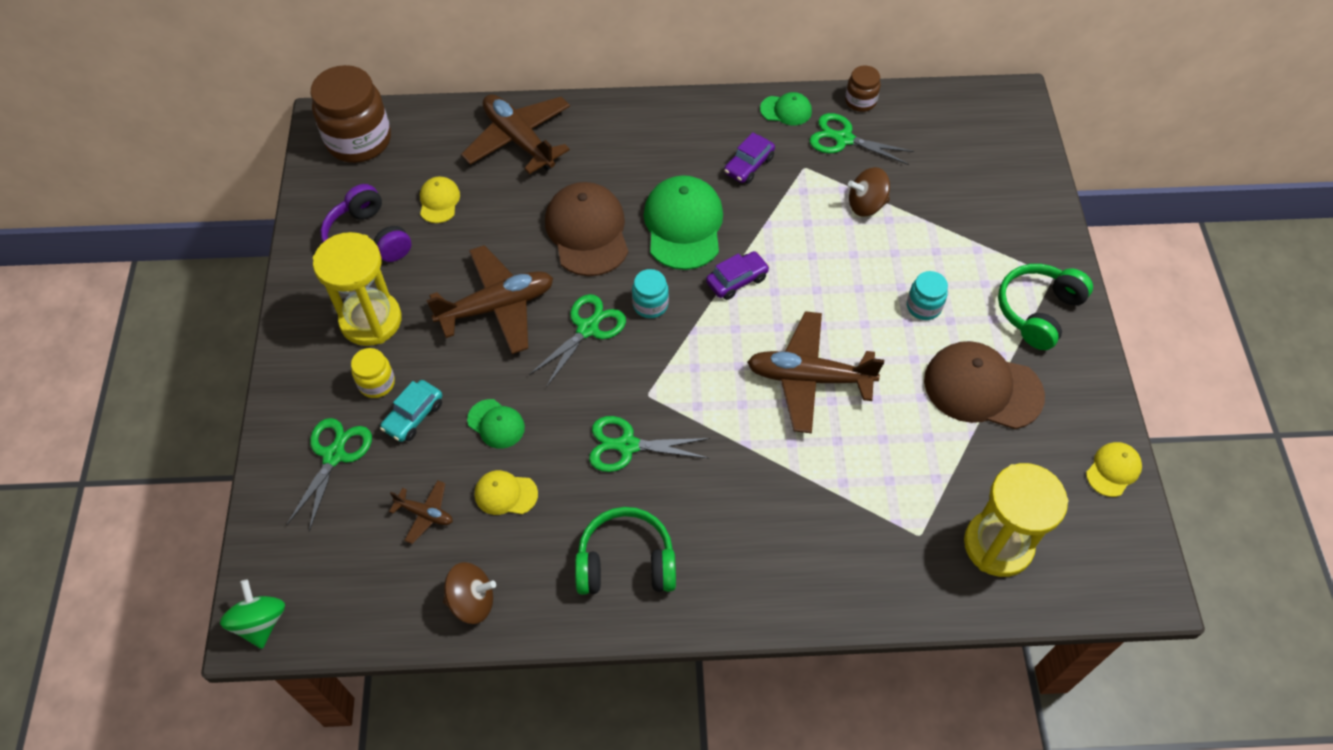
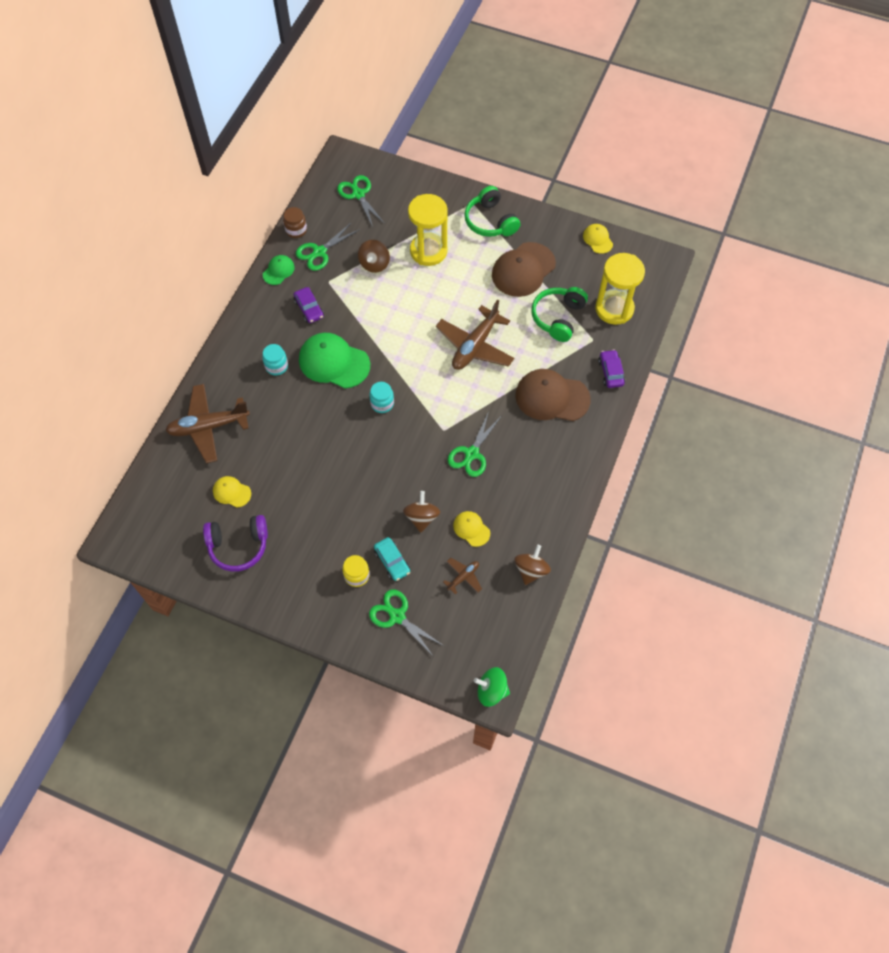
camera: 65 degrees left, 5 degrees up
(359, 140) = (146, 525): brown jar -> none
(371, 320) = (306, 564): yellow hourglass -> yellow hourglass (428, 251)
(496, 424) = (421, 517): green cap -> brown spinning top
(497, 307) = (337, 487): brown plane -> none
(505, 494) = (471, 529): yellow cap -> yellow cap turned 105 degrees clockwise
(587, 231) = (308, 416): brown cap -> brown cap (552, 397)
(587, 329) = (381, 443): green scissors -> green scissors (358, 194)
(626, 563) = (544, 483): green headphones -> green headphones (558, 317)
(737, 280) = (390, 352): purple car -> purple car (610, 372)
(923, 307) = (459, 271): turquoise jar -> turquoise jar (276, 366)

